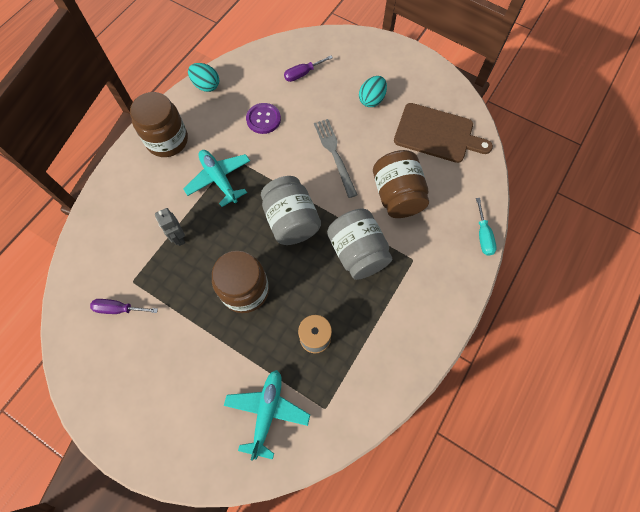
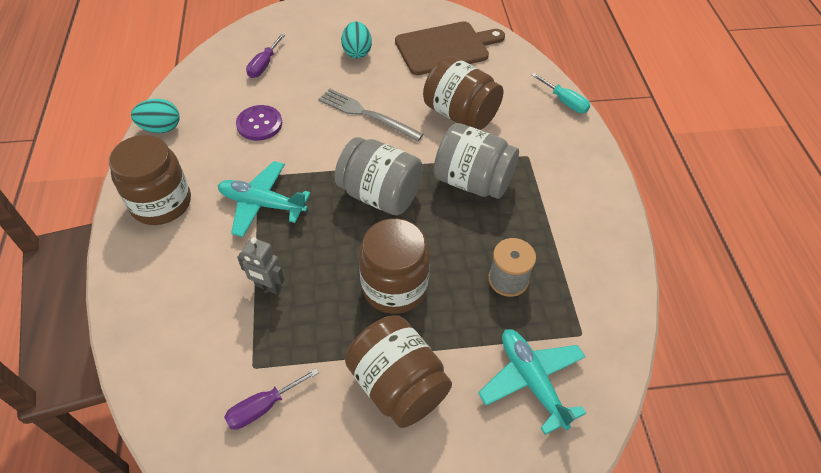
camera: 40 degrees left, 15 degrees down
(194, 352) = (398, 385): none -> brown jar

